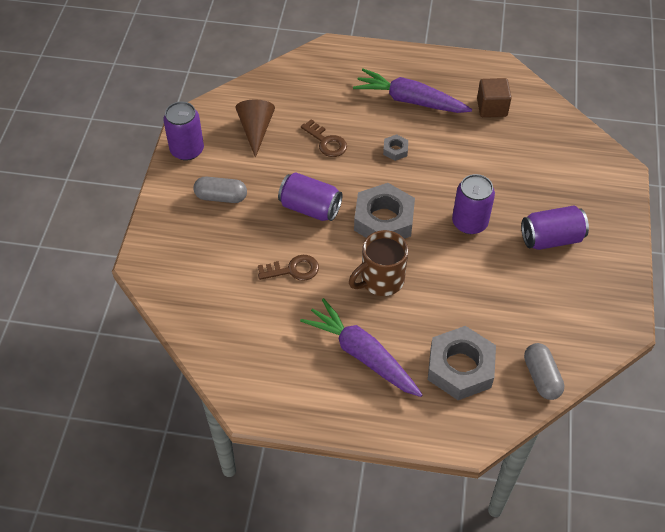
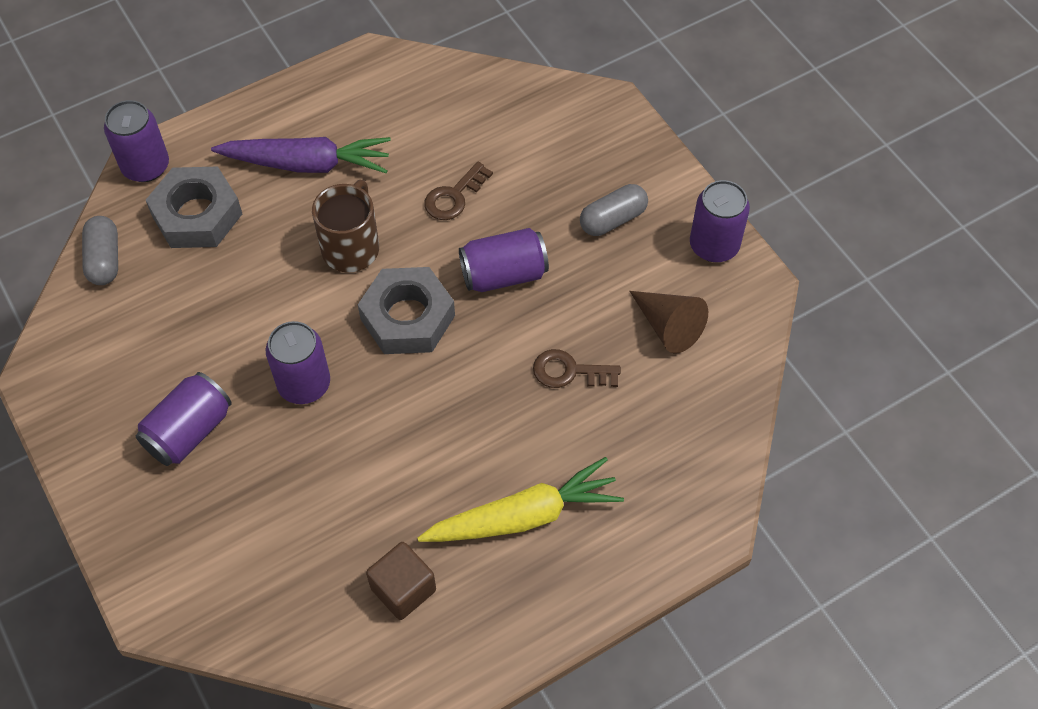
camera: 140 degrees right, 5 degrees up
(395, 150) = (475, 422): grey nut -> none
(410, 100) = (524, 516): purple carrot -> yellow carrot
(471, 430) = (146, 166): none -> purple can
(541, 377) = (104, 259): grey capsule -> grey capsule turned 45 degrees clockwise

